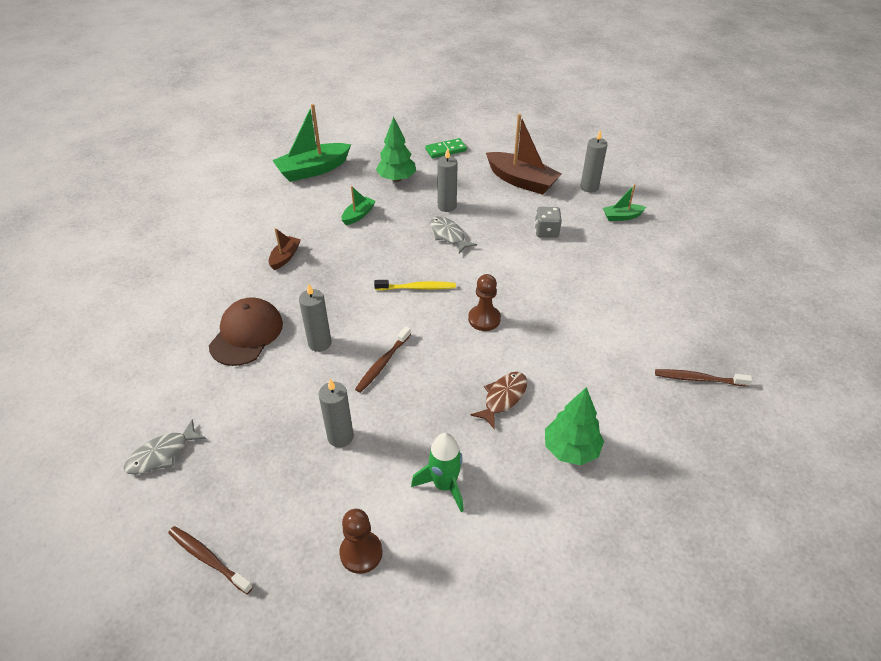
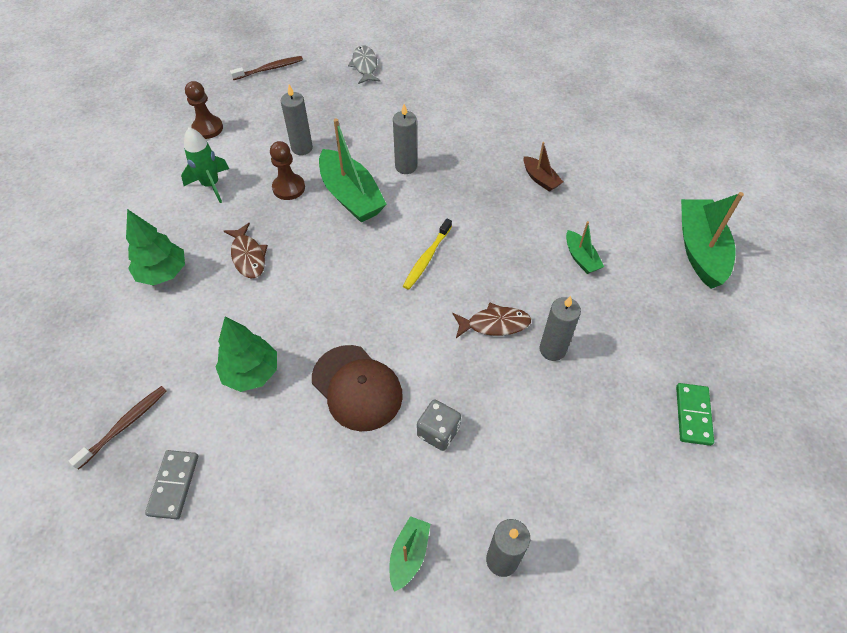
camera: 120 degrees right, 10 degrees up
(246, 334) = (450, 129): brown cap -> brown cap (357, 387)
(382, 363) = (351, 196): brown toothbrush -> green boat
(396, 179) = (641, 324): green tree -> green tree (251, 373)
(448, 235) = (494, 324): grey fish -> brown fish
(484, 319) = (345, 290): brown pawn -> brown pawn (289, 188)
(521, 181) = (565, 471): brown boat -> none
(699, 327) = (174, 485): none -> grey domino

